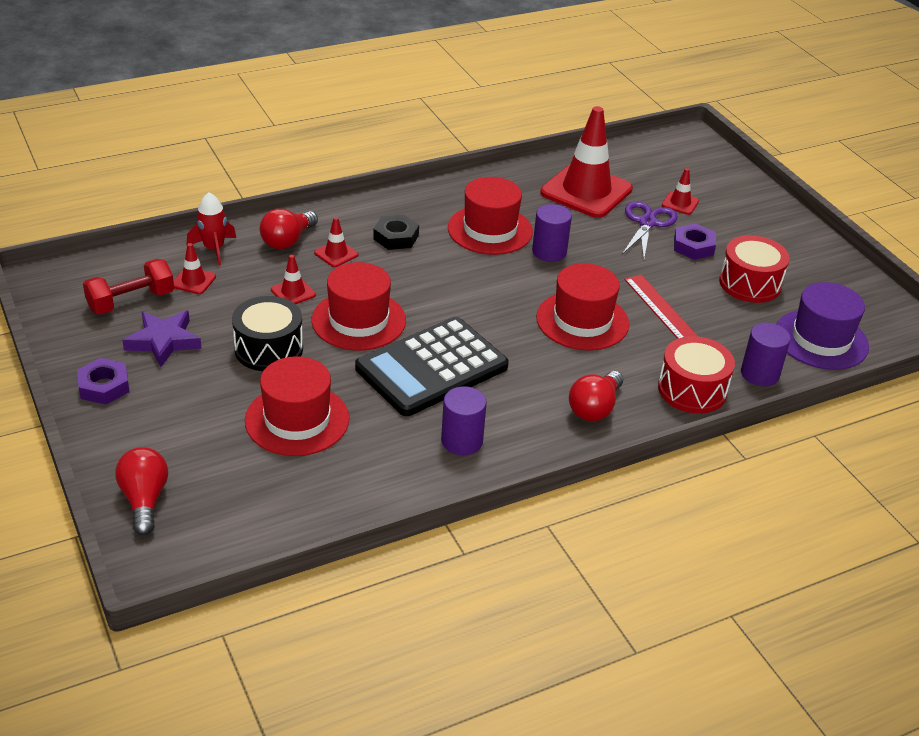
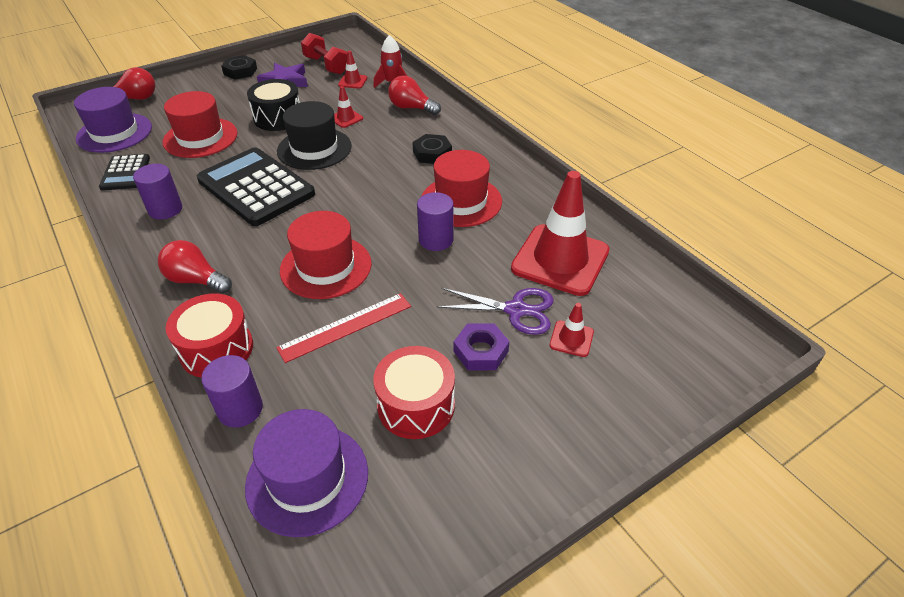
camera: 85 degrees right, 5 degrees up
(104, 386) = (240, 71): purple nut -> black nut
(250, 511) = (114, 133): none -> purple hat
(336, 254) = (400, 129): red traffic cone -> none
(358, 320) = (314, 149): red hat -> black hat
(368, 486) = (125, 173): none -> black calculator

